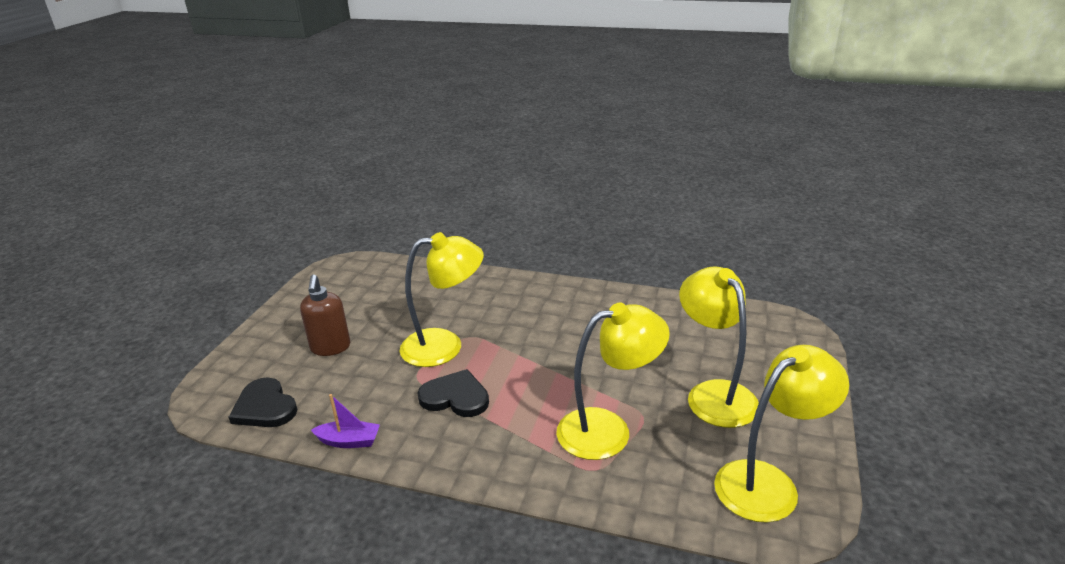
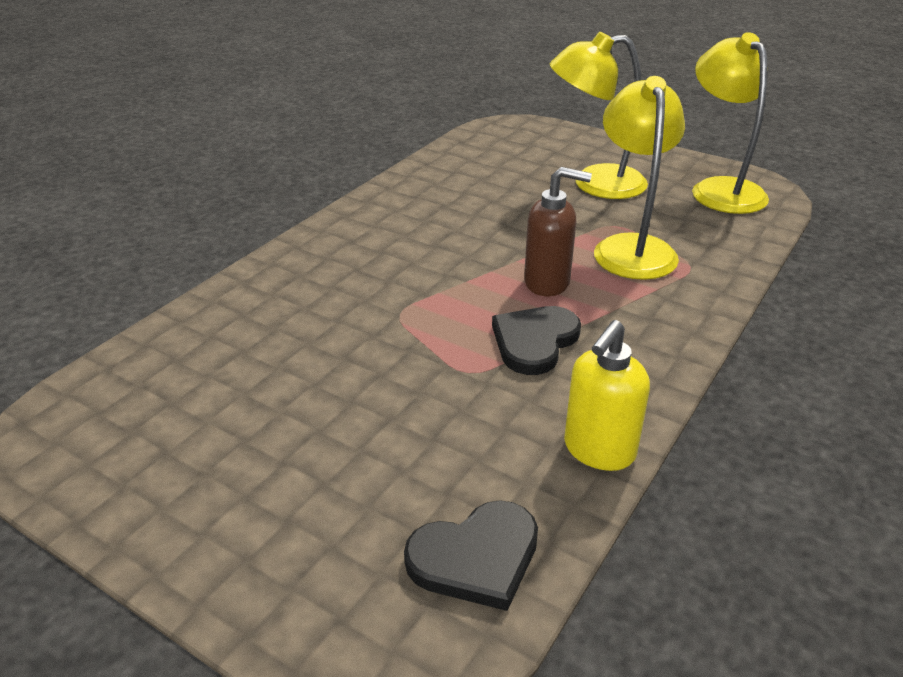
camera: 75 degrees left, 5 degrees up
(330, 348) = (337, 462): brown soap dispenser -> brown soap dispenser (547, 283)
(349, 441) = (598, 450): purple boat -> yellow soap dispenser
(445, 346) = (410, 337): yellow lamp -> none

